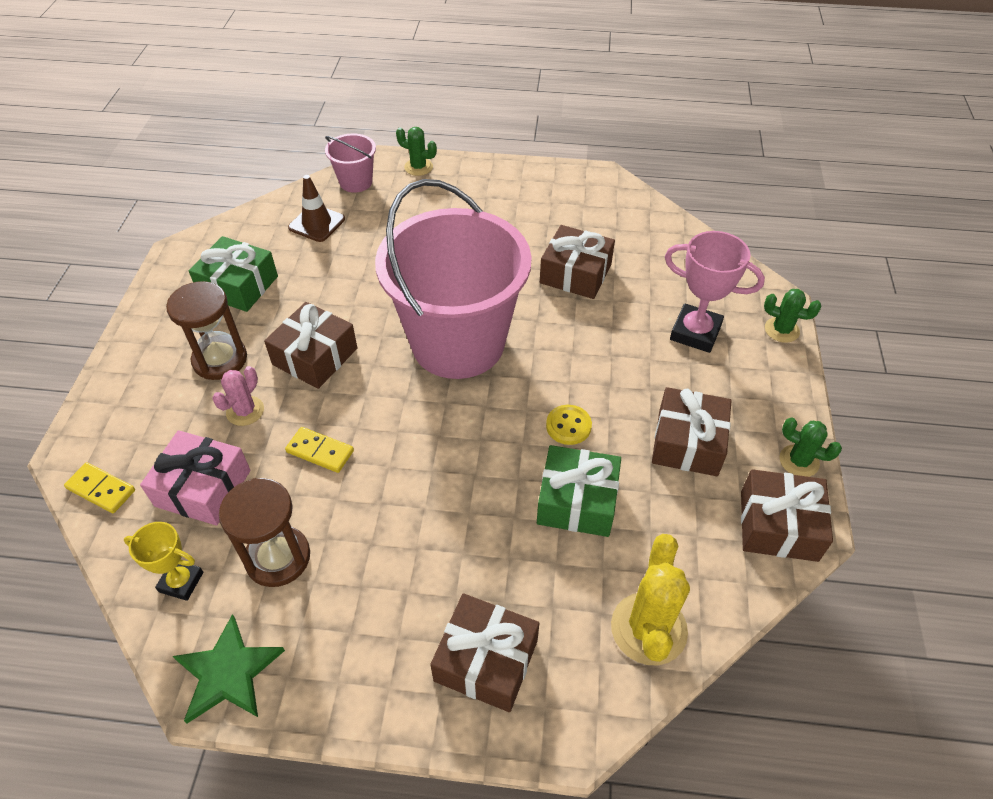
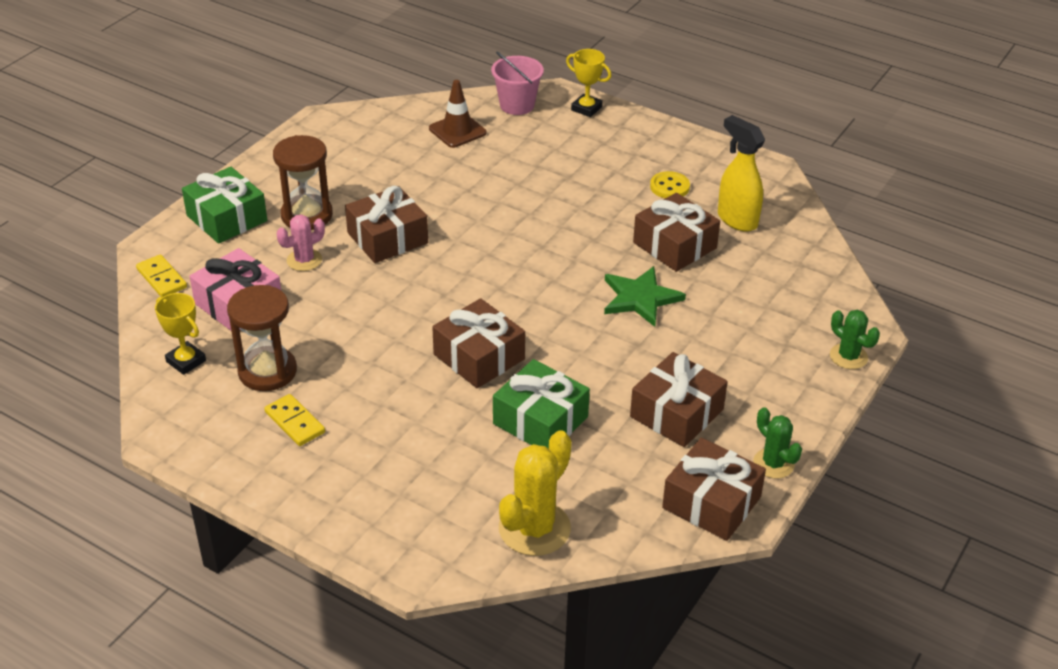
camera: 25 degrees right, 10 degrees down
(228, 672) = (186, 431): green star -> green star (640, 298)
(238, 286) = (356, 162): green gift -> green gift (227, 218)
(320, 451) = (346, 310): yellow domino -> yellow domino (294, 422)
(418, 167) = (586, 108): green cactus -> yellow trophy
(458, 343) = (520, 267): pink bucket -> none
(486, 660) = (385, 498): brown gift -> brown gift (479, 357)
(568, 426) = (575, 363): yellow button -> yellow button (669, 187)
(609, 232) = (736, 220): none -> yellow spray bottle
(695, 332) = (756, 330): pink trophy -> none

